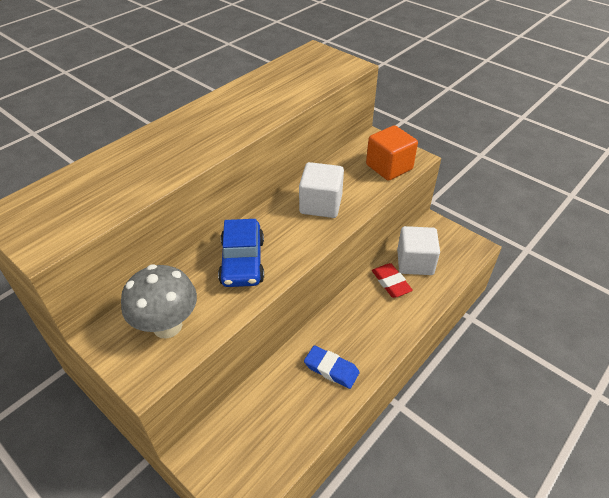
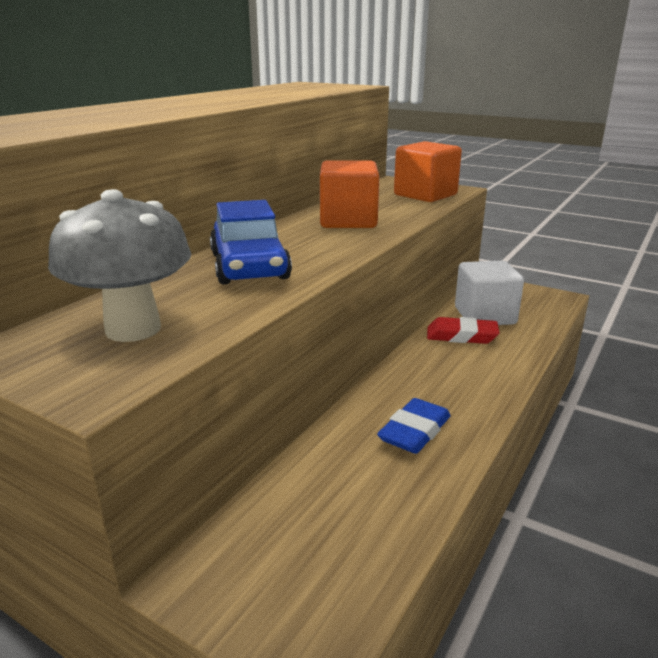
camera: 10 degrees left, 20 degrees down
(321, 204) = (348, 221): white cube -> orange cube
(331, 369) = (414, 431): blue eraser -> blue eraser turned 75 degrees counterclockwise
(391, 283) = (461, 336): red eraser -> red eraser turned 45 degrees counterclockwise

